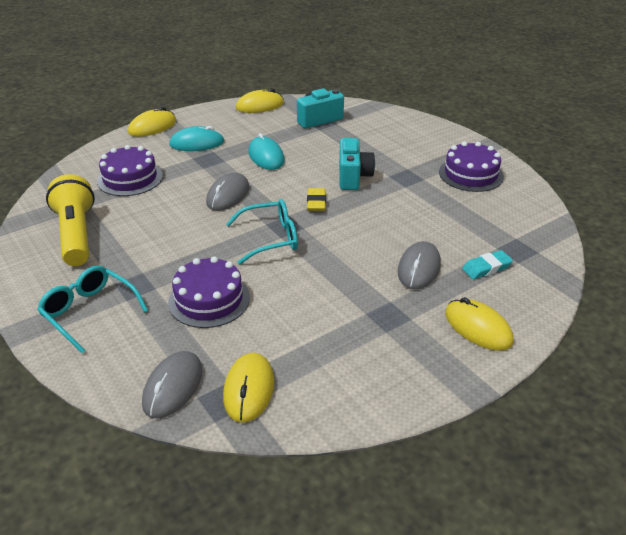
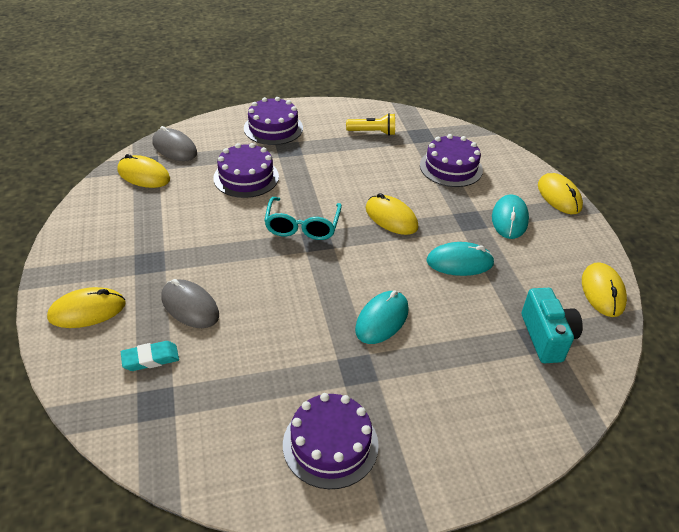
camera: 110 degrees right, 5 degrees up
(76, 234) = (373, 132): yellow flashlight -> yellow flashlight, size x0.57
(89, 312) = (273, 128): turquoise glasses -> purple cake
(228, 195) = (391, 218): grey mouse -> yellow mouse
(316, 202) = (344, 273): yellow eraser -> none
(353, 177) = (382, 319): turquoise camera -> turquoise mouse
(486, 268) = (150, 359): turquoise eraser -> turquoise eraser turned 75 degrees clockwise

